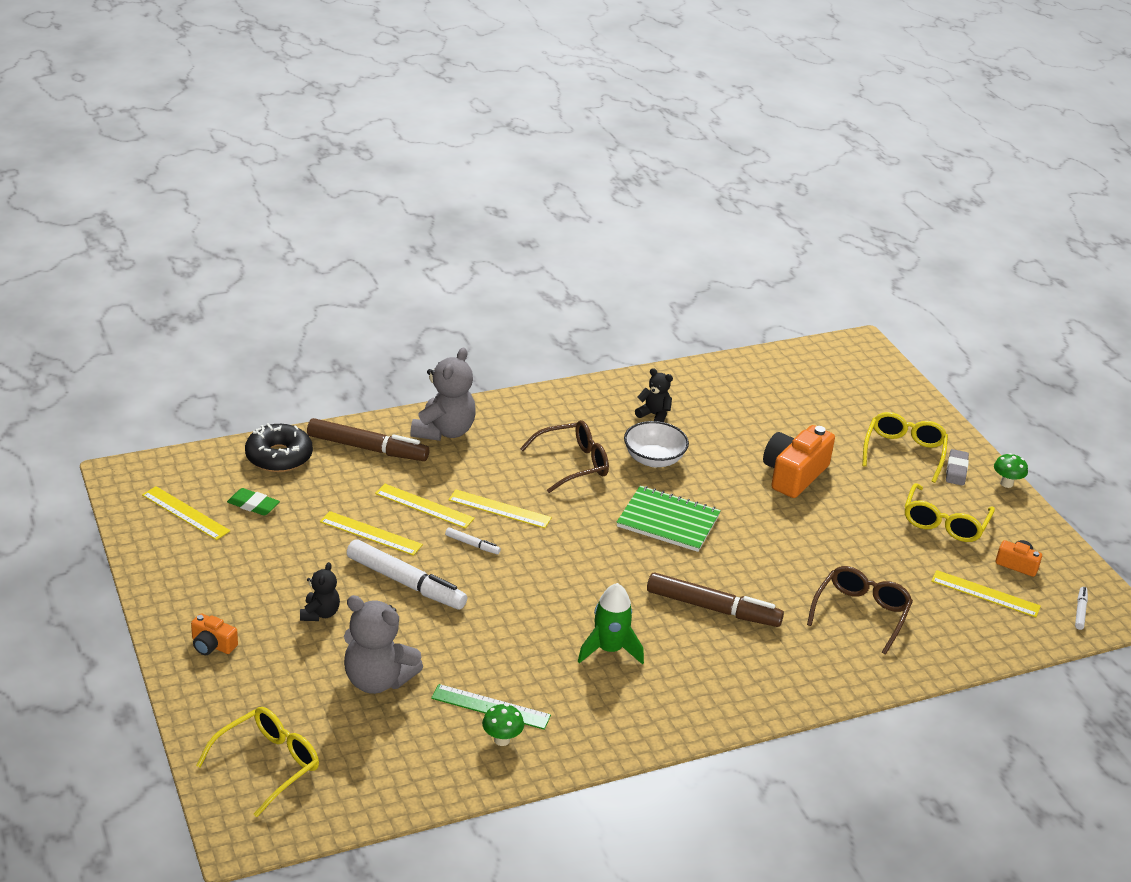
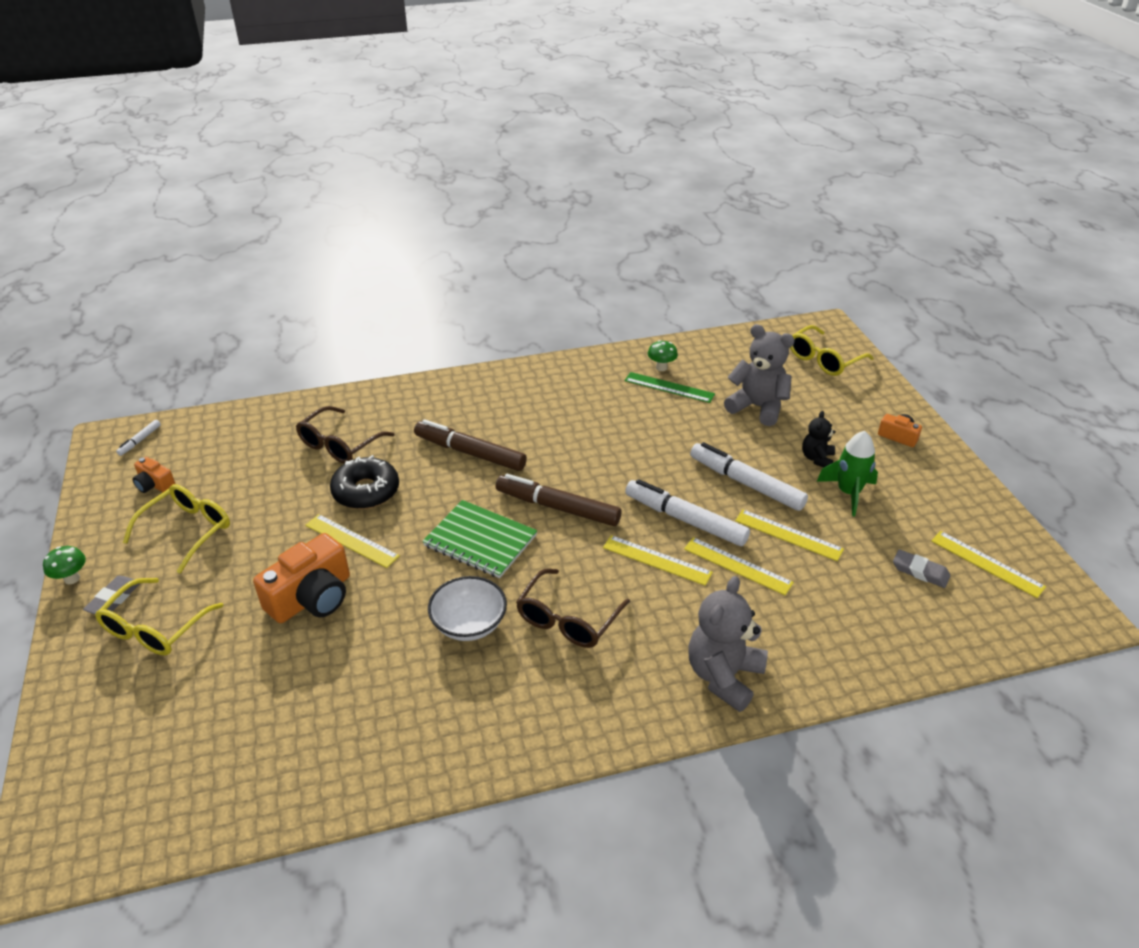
camera: 170 degrees left, 5 degrees up
(253, 505) = (920, 571): green eraser -> grey eraser
(279, 457) = (917, 638): black donut -> black donut (366, 491)
(367, 448) = (815, 649): brown marker -> brown marker (558, 507)
(472, 544) = (685, 520): white marker -> white marker, size x2.24
(572, 464) = (568, 619): brown glasses -> brown glasses turned 45 degrees counterclockwise
(609, 650) = (570, 423): green rocket -> green rocket (848, 493)
(654, 415) = (444, 700): black teddy bear -> none
(985, 594) = (212, 458): yellow ruler -> yellow ruler (351, 540)

